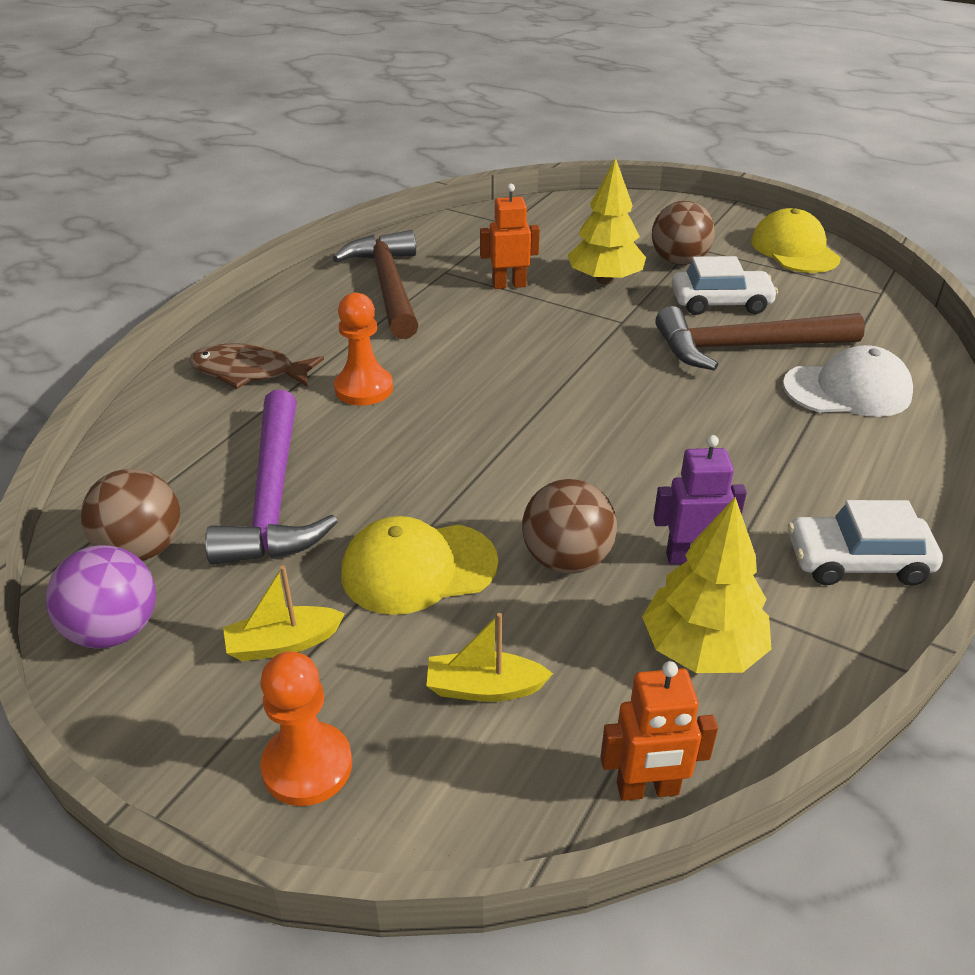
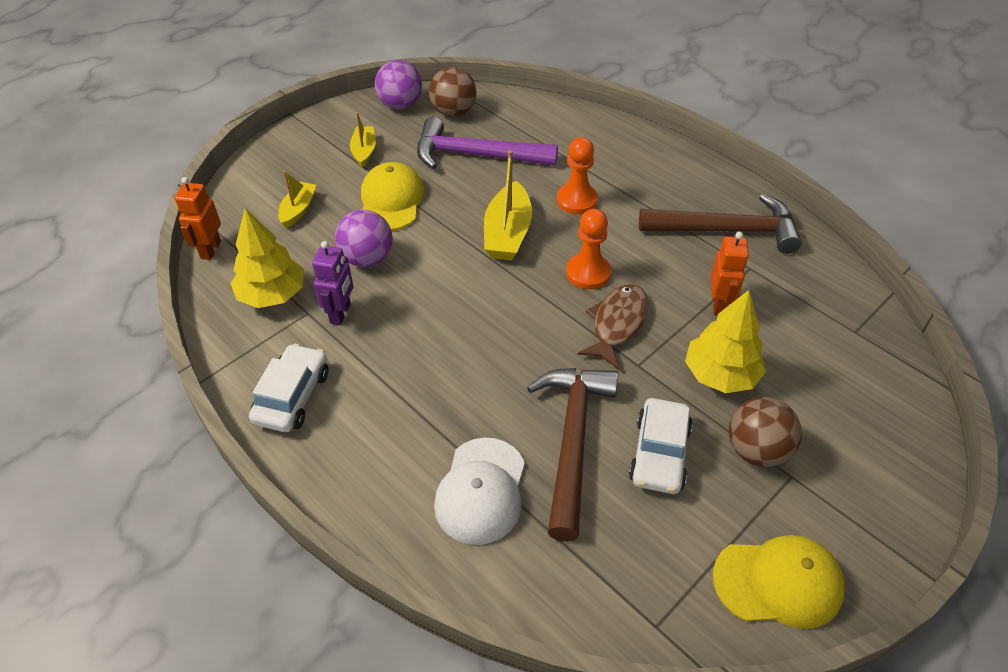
camera: 105 degrees right, 10 degrees up
(249, 372) = (612, 153): brown fish -> brown fish (617, 324)
(307, 766) = (291, 153): orange pawn -> orange pawn (588, 273)
(453, 435) = (507, 233): none -> yellow boat
(566, 560) = (367, 258): brown ball -> purple ball

